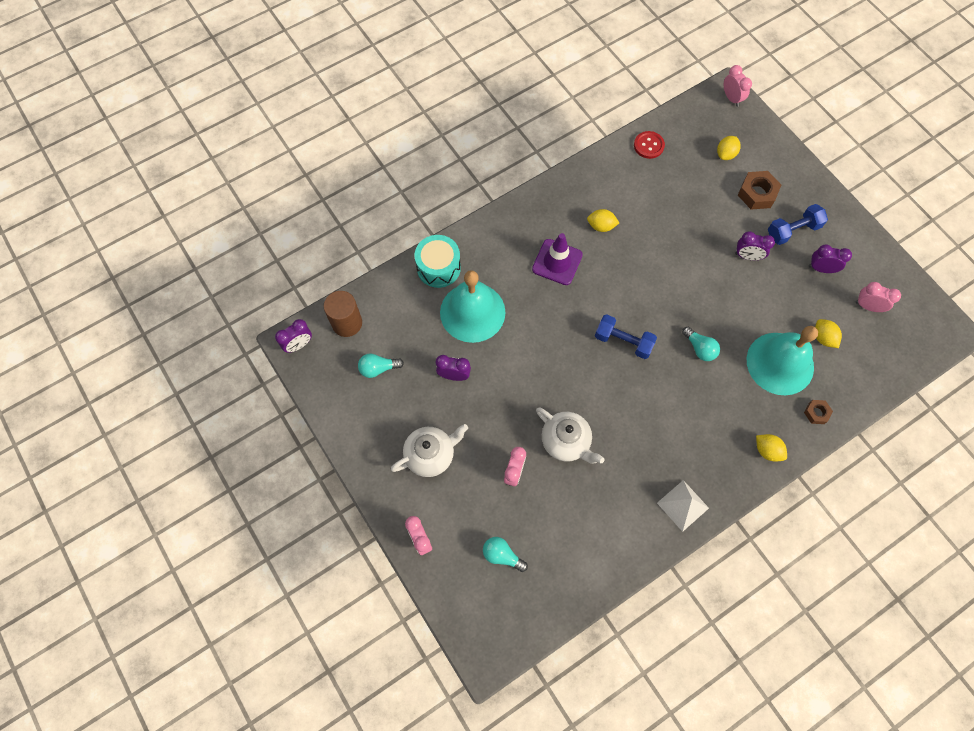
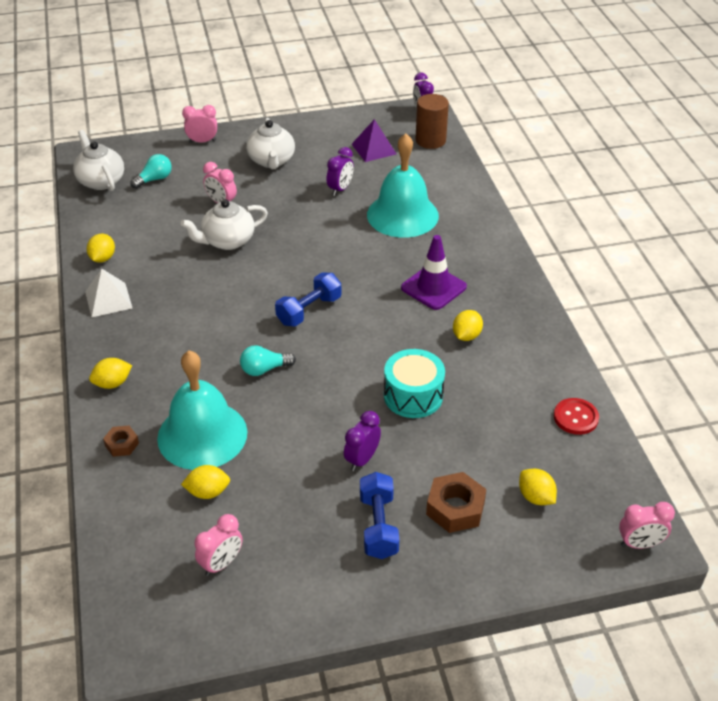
camera: 110 degrees right, 25 degrees down
(378, 368) = (373, 149): turquoise light bulb -> purple pyramid
(438, 267) = (466, 204): turquoise drum -> turquoise drum (413, 396)
(524, 609) = (101, 181): none -> white teapot
(635, 540) = (103, 258): none -> yellow lemon
(821, 269) = (304, 533): purple clock -> none

